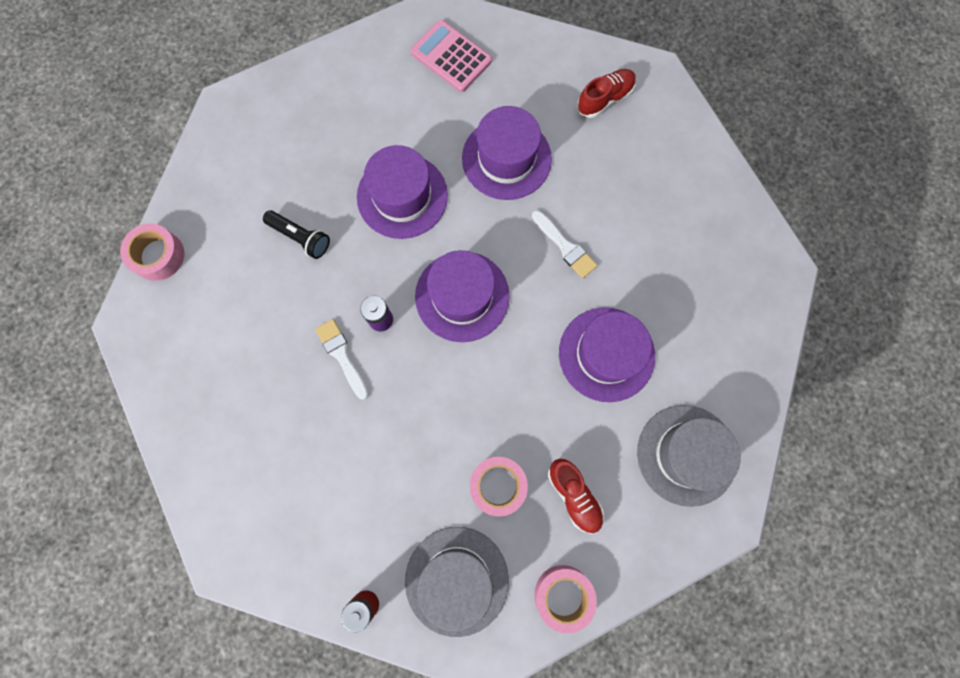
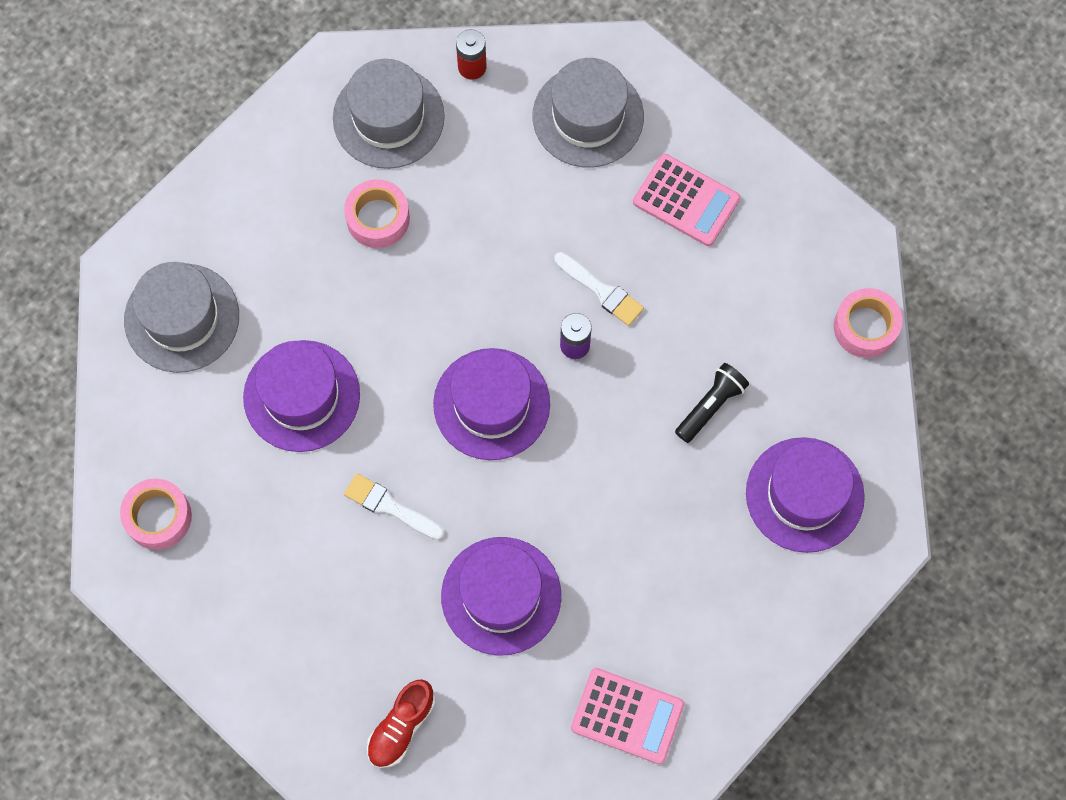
camera: 160 degrees right, 5 degrees down
(241, 408) = (686, 200): none -> pink calculator
(286, 515) = (588, 116): none -> grey hat
(300, 238) = (711, 406): black flashlight -> black flashlight turned 120 degrees clockwise
(402, 196) = (611, 500): purple hat -> purple hat (804, 494)
(563, 595) = (275, 140): pink tape -> pink tape (158, 517)
(574, 495) = (293, 236): red shoe -> none

